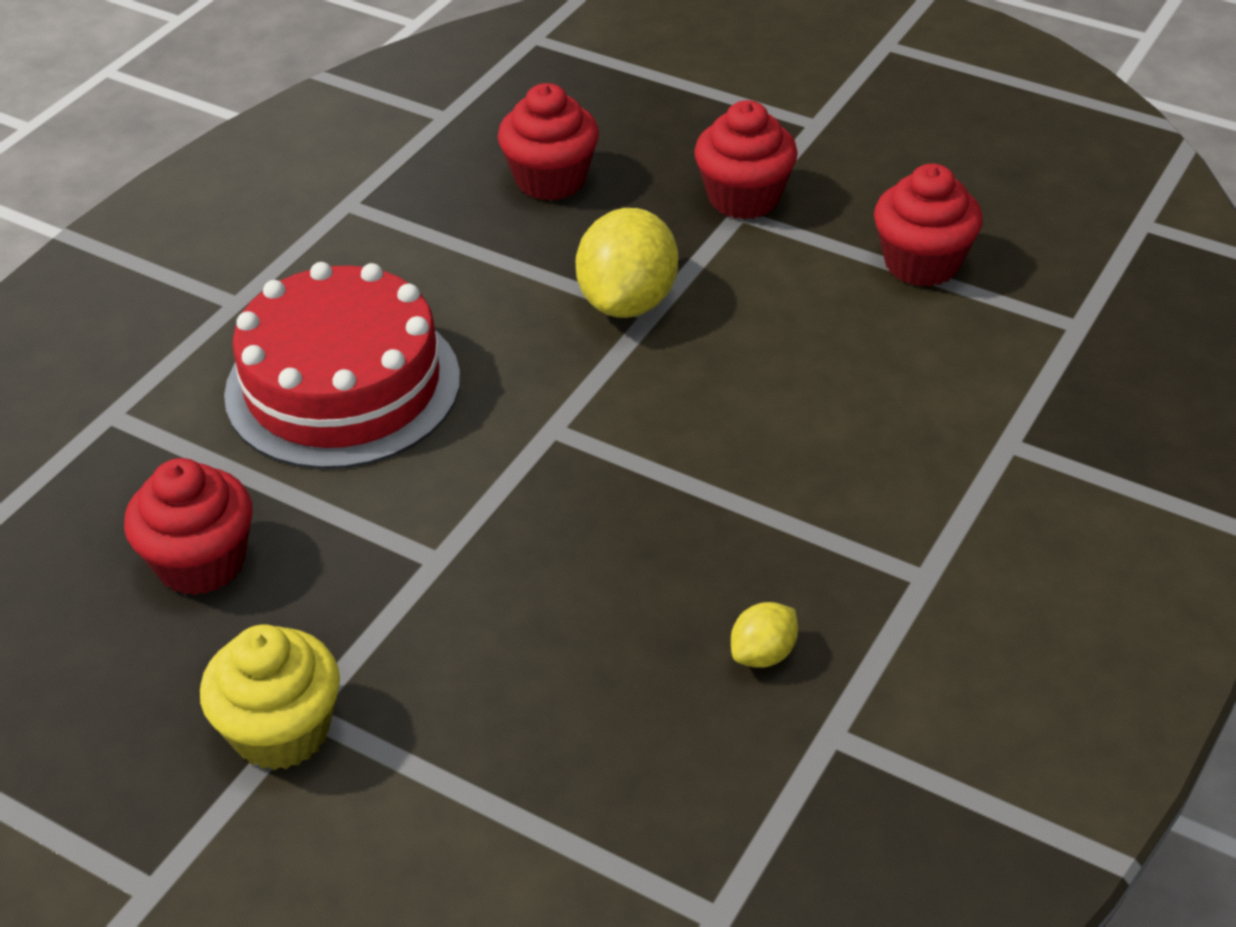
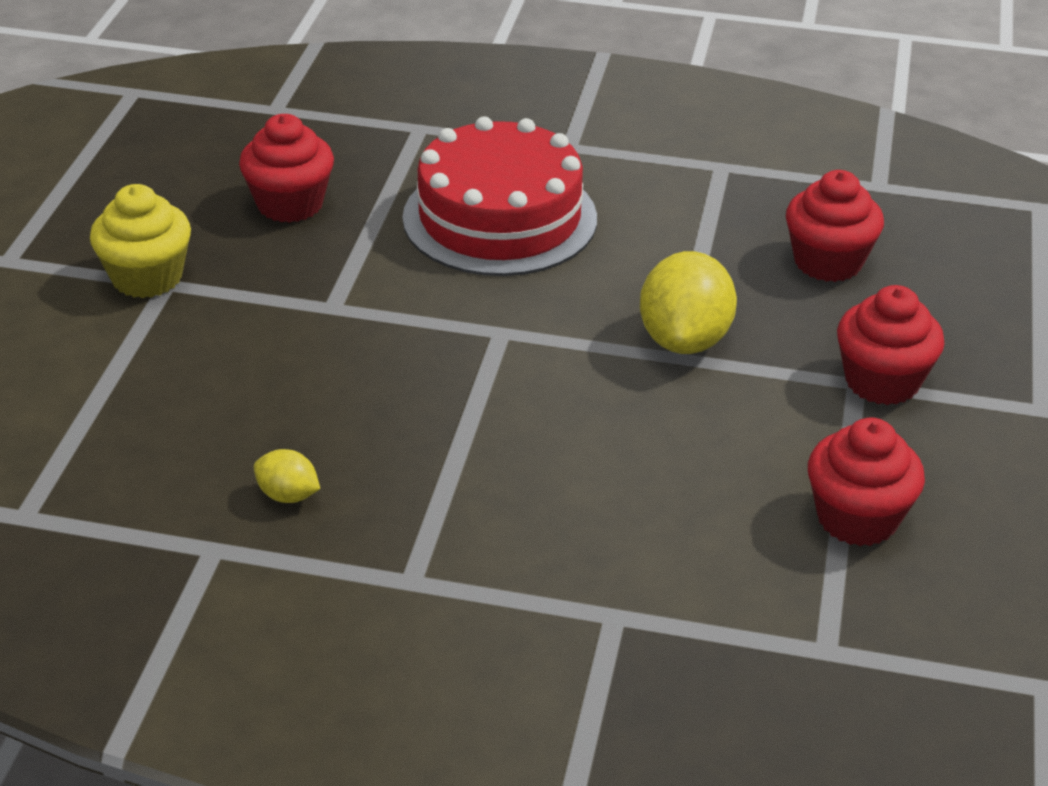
camera: 70 degrees right, 5 degrees down
(628, 301) = (684, 340): yellow lemon -> yellow lemon turned 75 degrees counterclockwise

